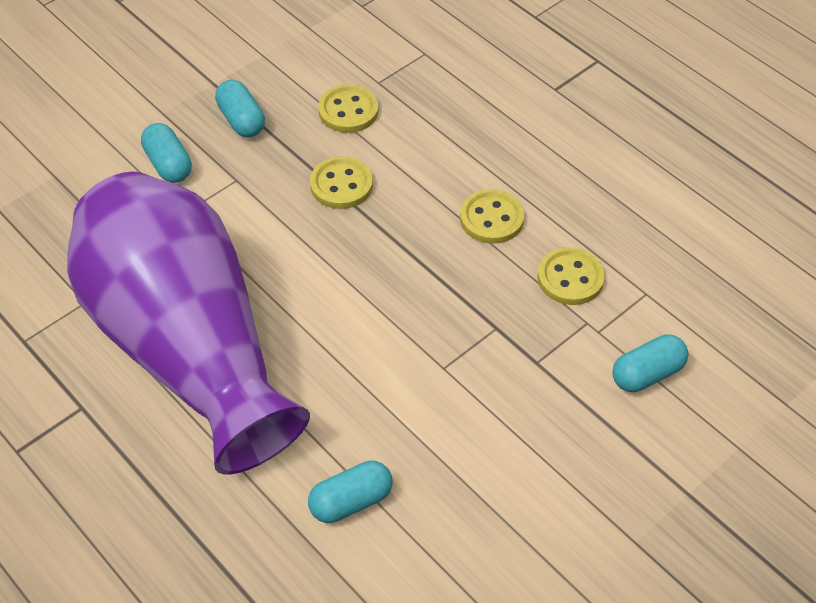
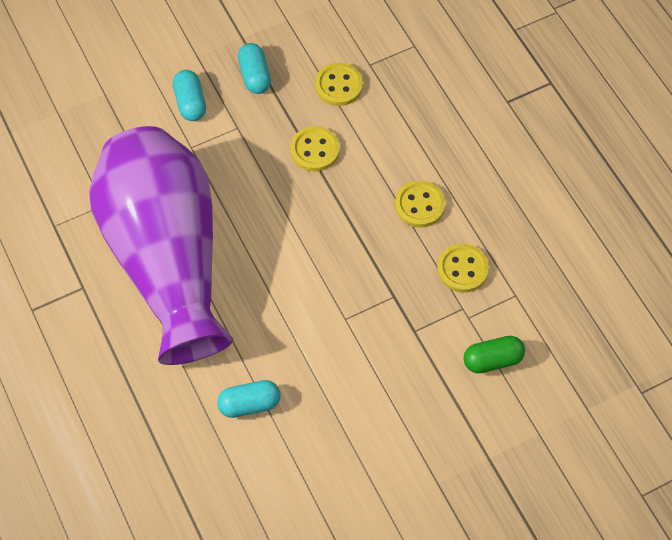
camera: 15 degrees right, 10 degrees up
(647, 374) = (492, 360): turquoise capsule -> green capsule

